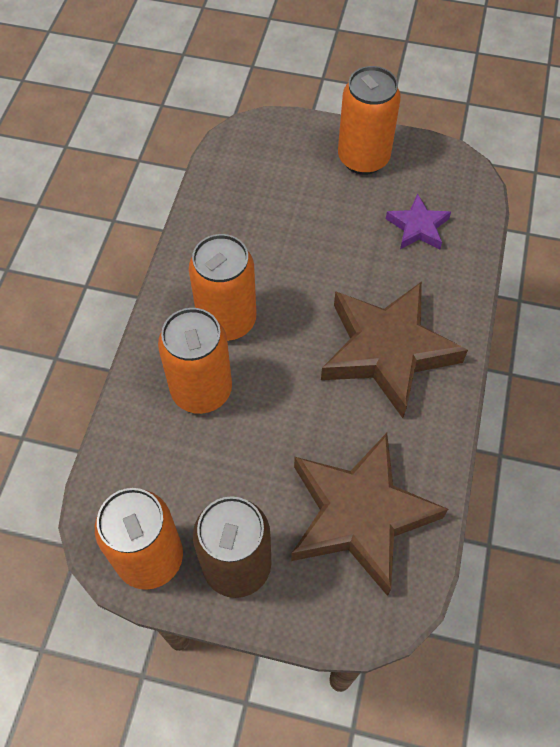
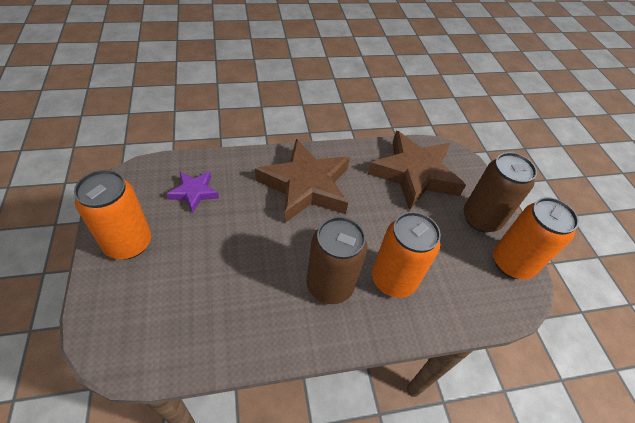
camera: 120 degrees left, 10 degrees down
(227, 320) = (330, 285): orange can -> brown can

